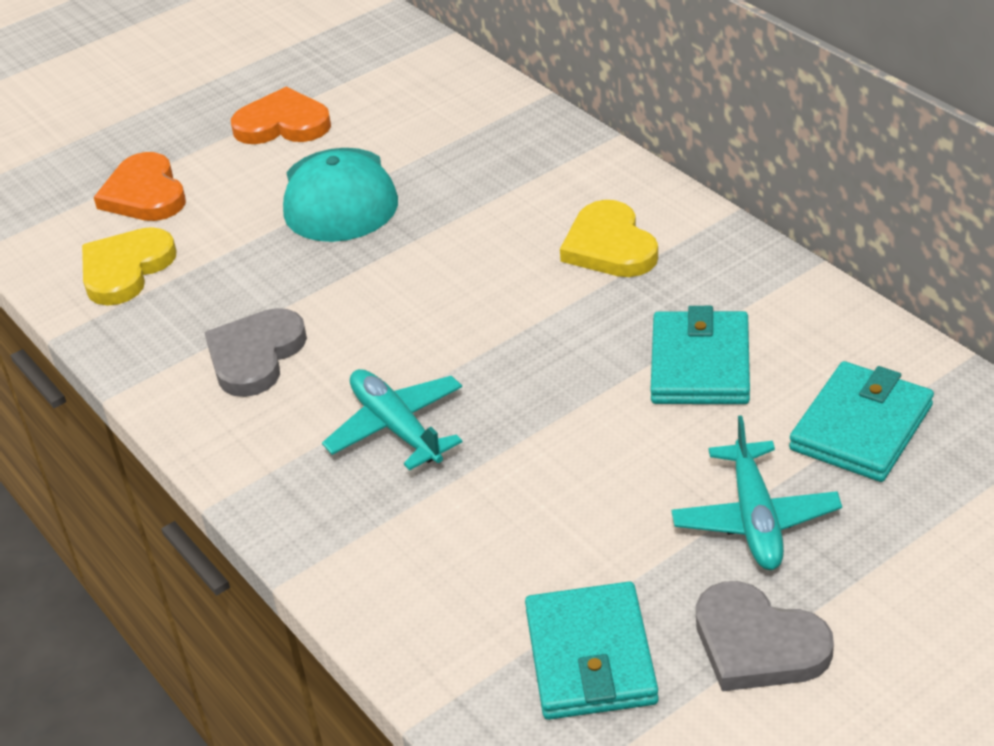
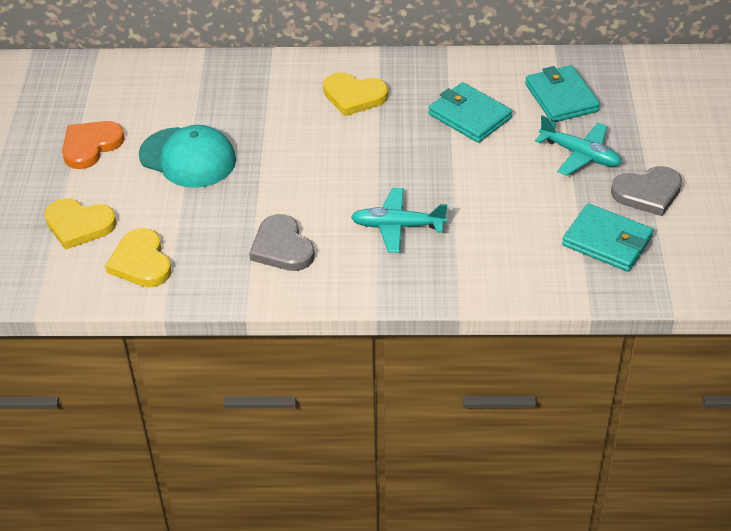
camera: 55 degrees left, 5 degrees up
(145, 194) = (79, 225): orange heart -> yellow heart

